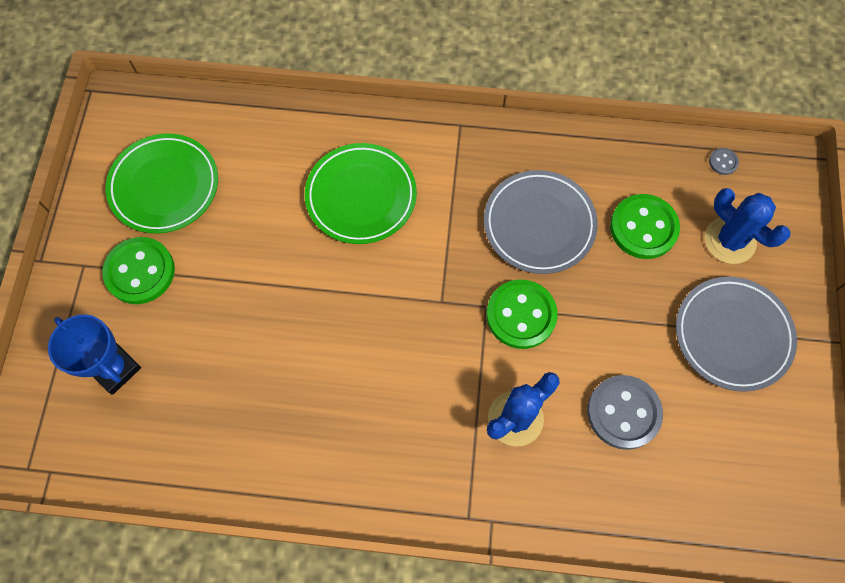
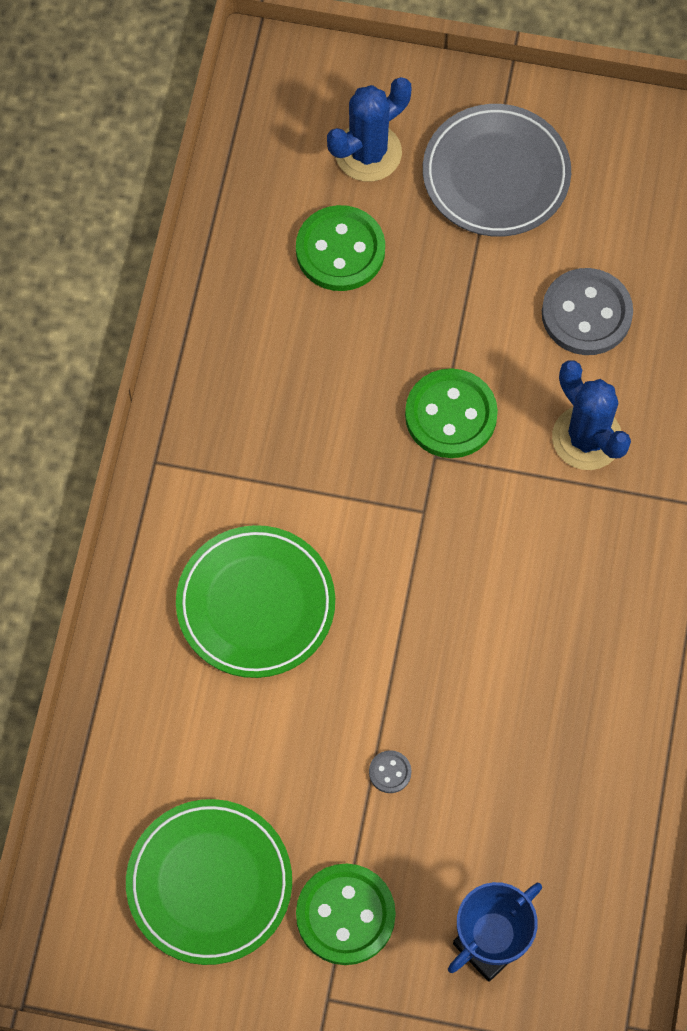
camera: 85 degrees left, 0 degrees up
(539, 224) = (323, 377): grey plate -> none
(723, 162) = (253, 138): grey button -> grey button (390, 772)

